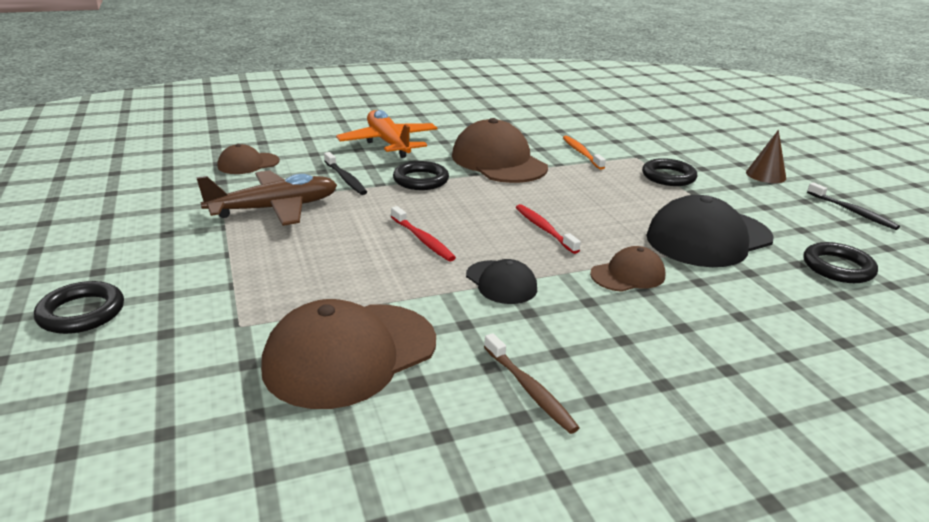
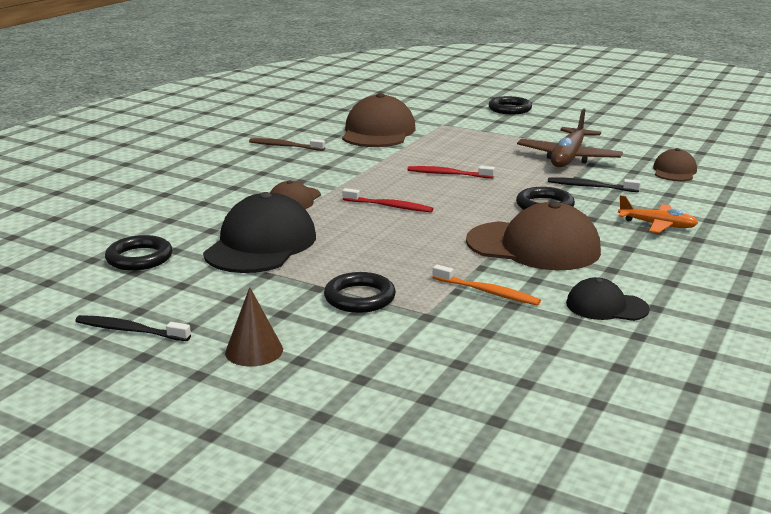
camera: 140 degrees right, 5 degrees down
(388, 143) = (657, 225): orange plane -> orange plane, size x0.60
(501, 282) = (362, 172): black cap -> black cap (606, 306)

